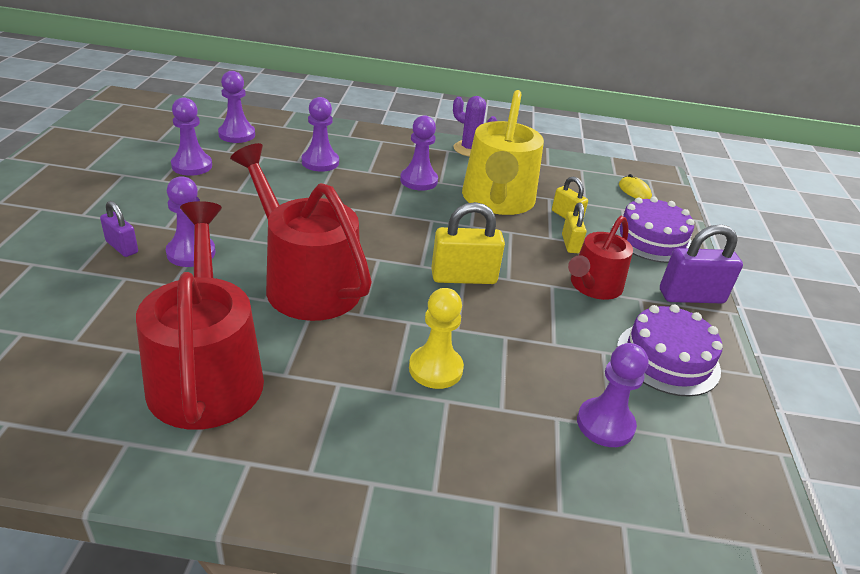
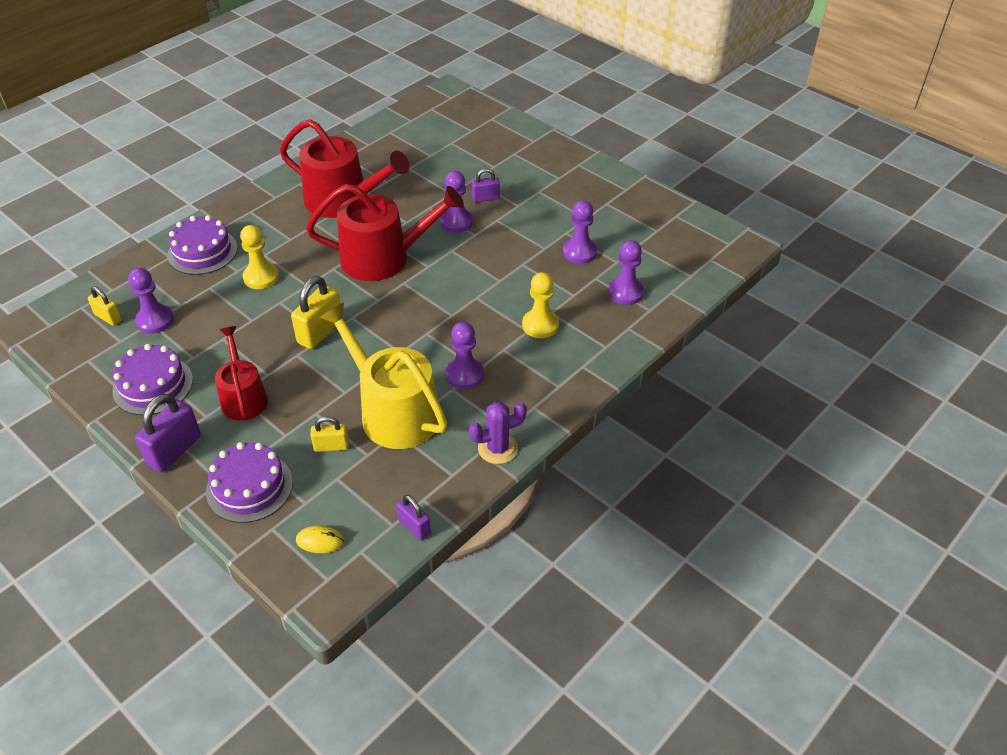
camera: 130 degrees right, 10 degrees up
(320, 162) = (540, 325): purple pawn -> yellow pawn
(449, 467) = (202, 251): none -> purple cake
(570, 161) = (414, 527): none -> purple padlock
(570, 244) = (296, 420): yellow padlock -> yellow padlock (108, 317)

